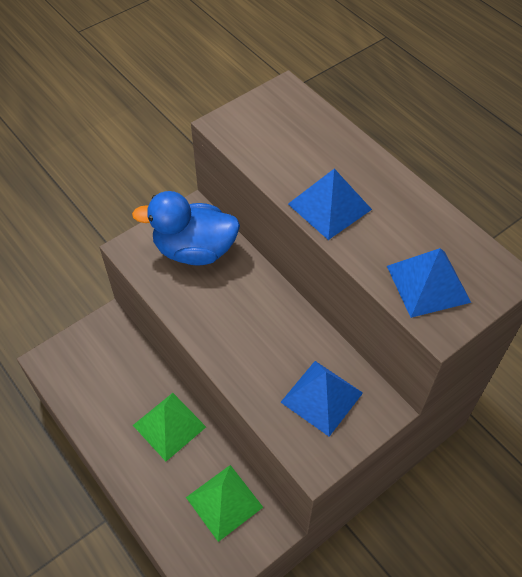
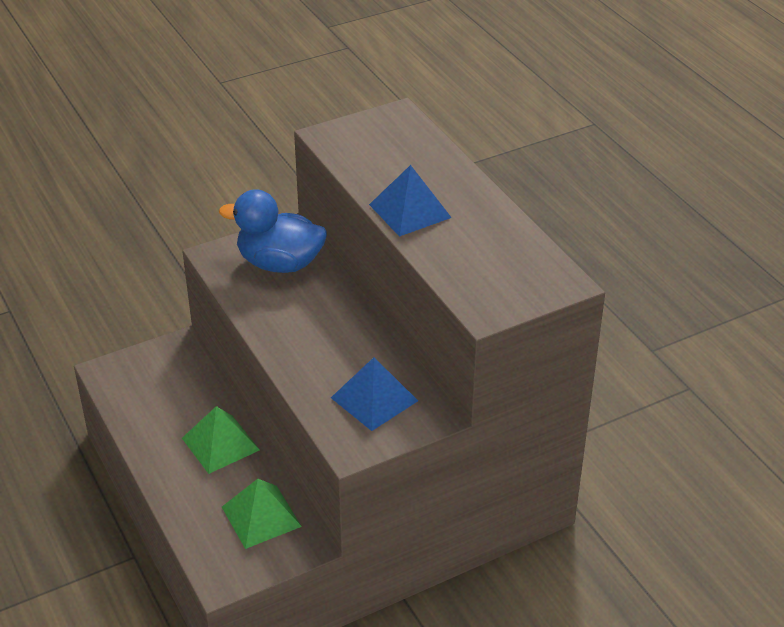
camera: 10 degrees right, 15 degrees down
(428, 283) = (485, 280): blue pyramid -> none

